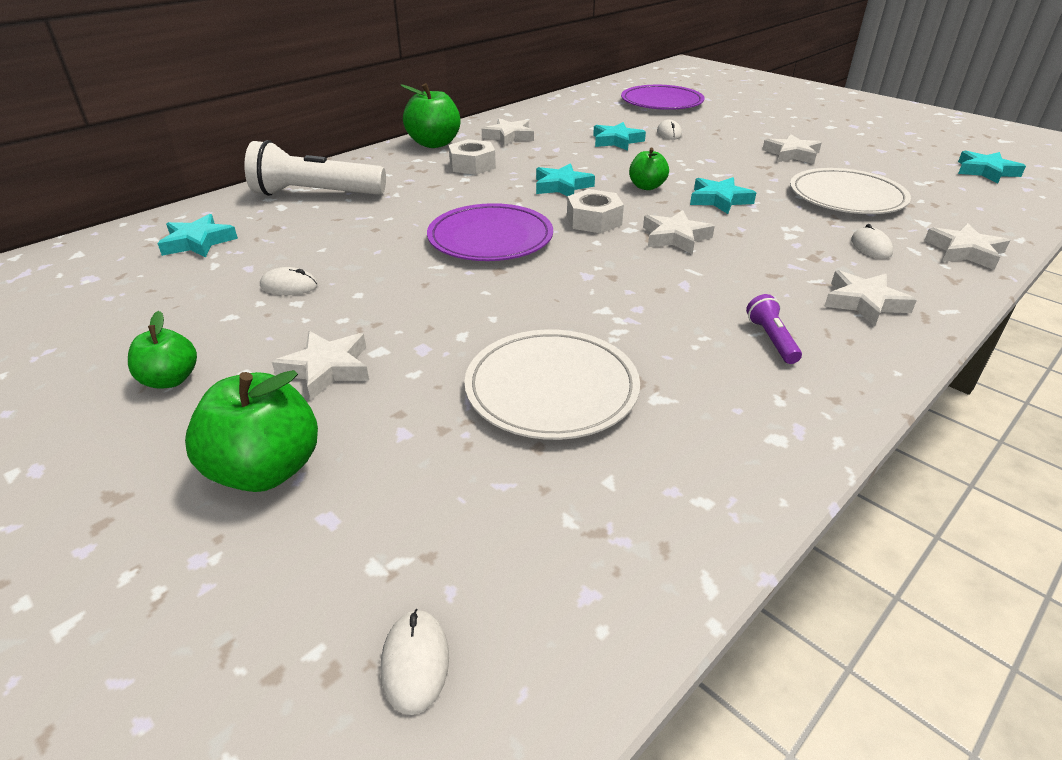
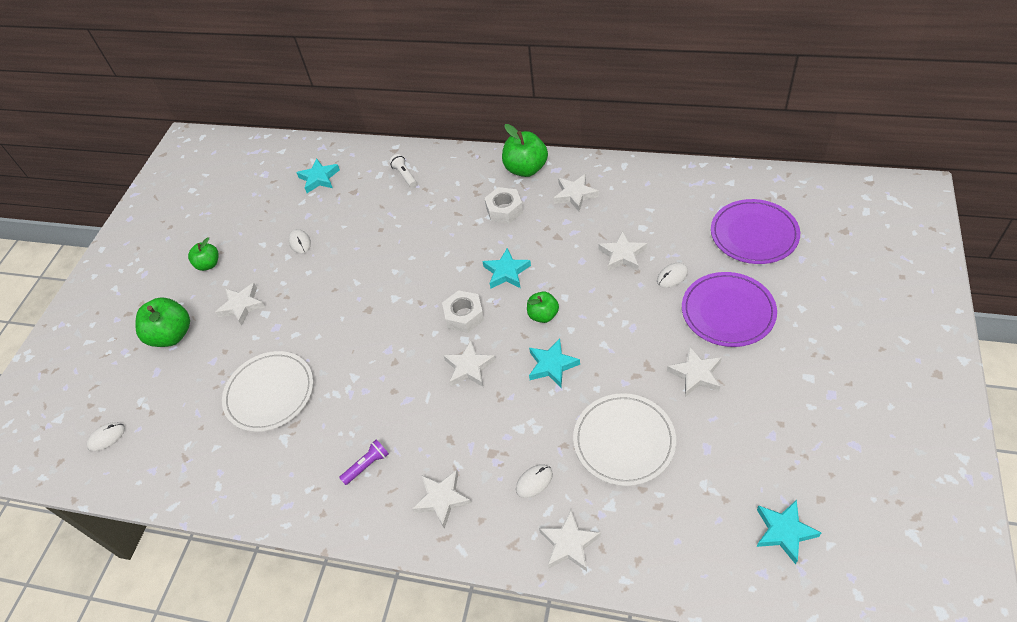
camera: 65 degrees right, 15 degrees up
(315, 194) = (404, 175): white flashlight -> white flashlight, size x0.45
(490, 238) = (404, 283): purple plate -> purple plate (728, 312)
(616, 141) = (622, 255): turquoise star -> white star

